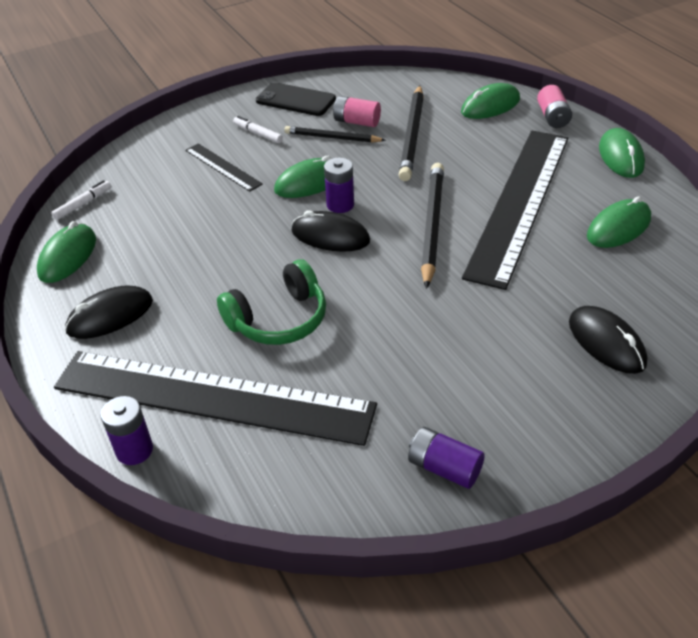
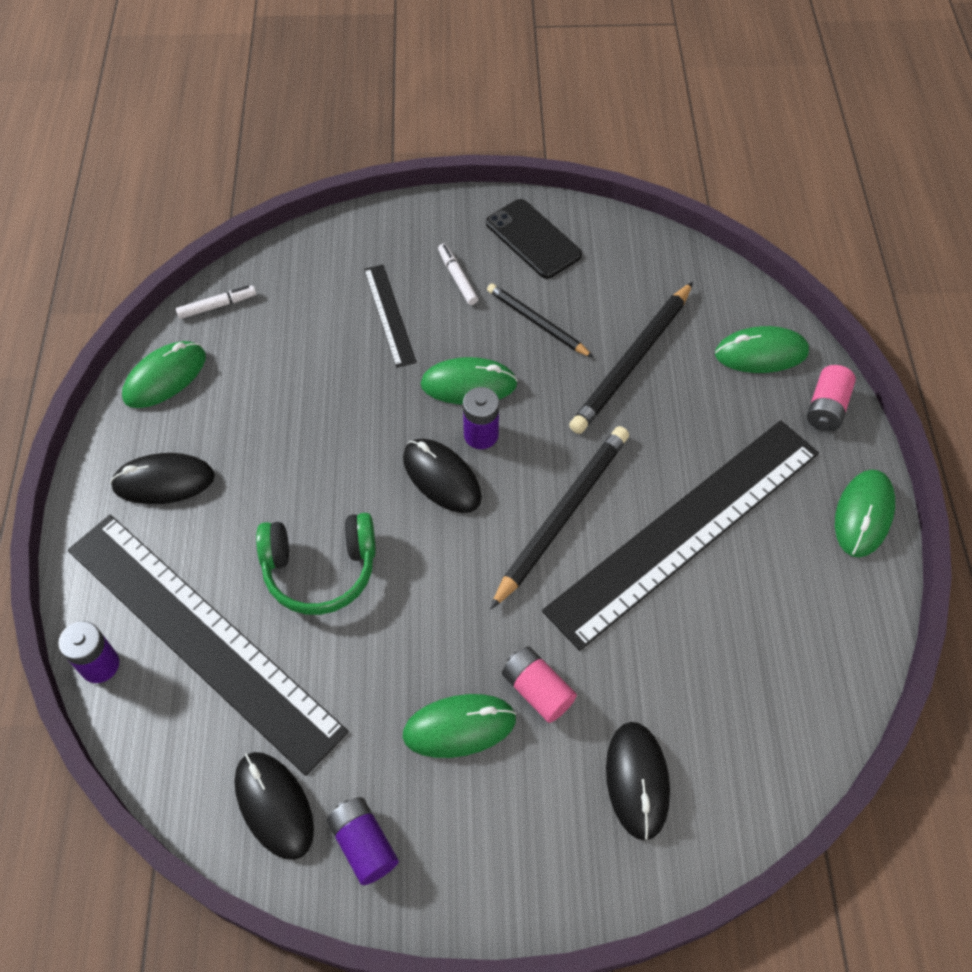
camera: 25 degrees right, 15 degrees up
(353, 476) = (274, 805): none -> black mouse
(357, 122) = (581, 308): pink battery -> pink battery (537, 690)
(618, 228) = (775, 625): green mouse -> green mouse (459, 727)

